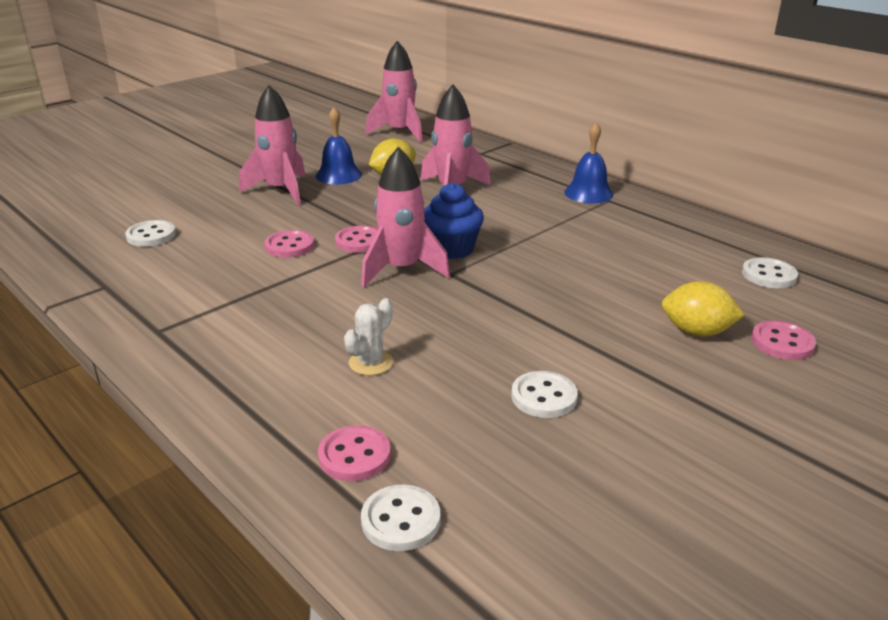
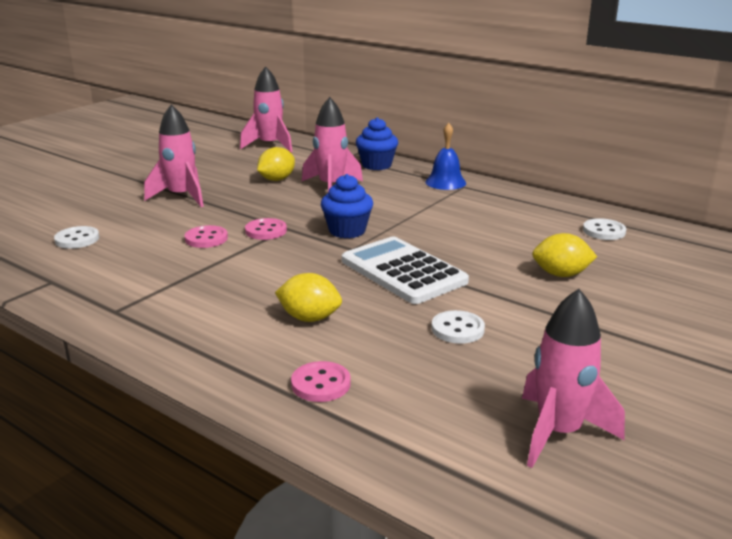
camera: 10 degrees left, 5 degrees down
(338, 175) = (228, 181): blue bell -> none
(371, 363) = (309, 318): white cactus -> yellow lemon
(401, 520) = (374, 423): white button -> none
(402, 270) = (310, 249): pink rocket -> pink rocket (558, 433)
(501, 309) = (403, 271): none -> white calculator
(513, 165) = (376, 165): none -> blue cupcake
(782, 342) = (627, 276): pink button -> none

